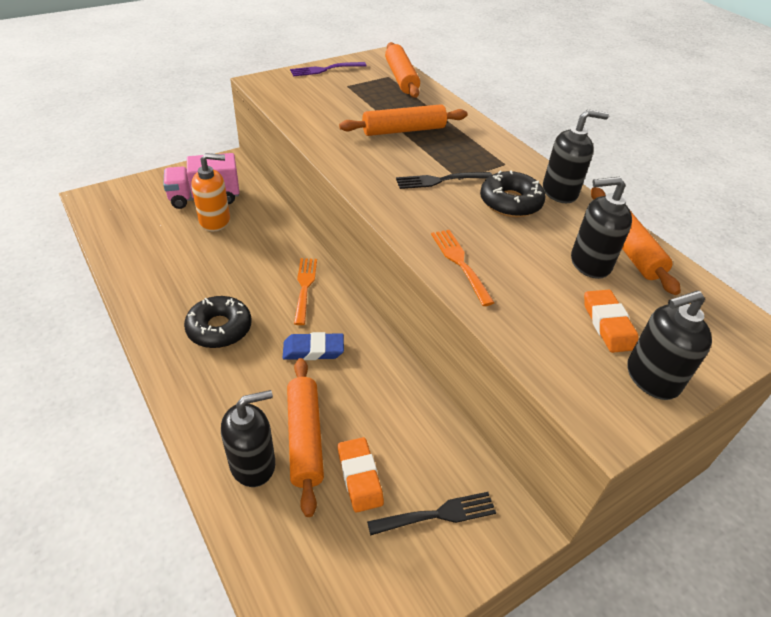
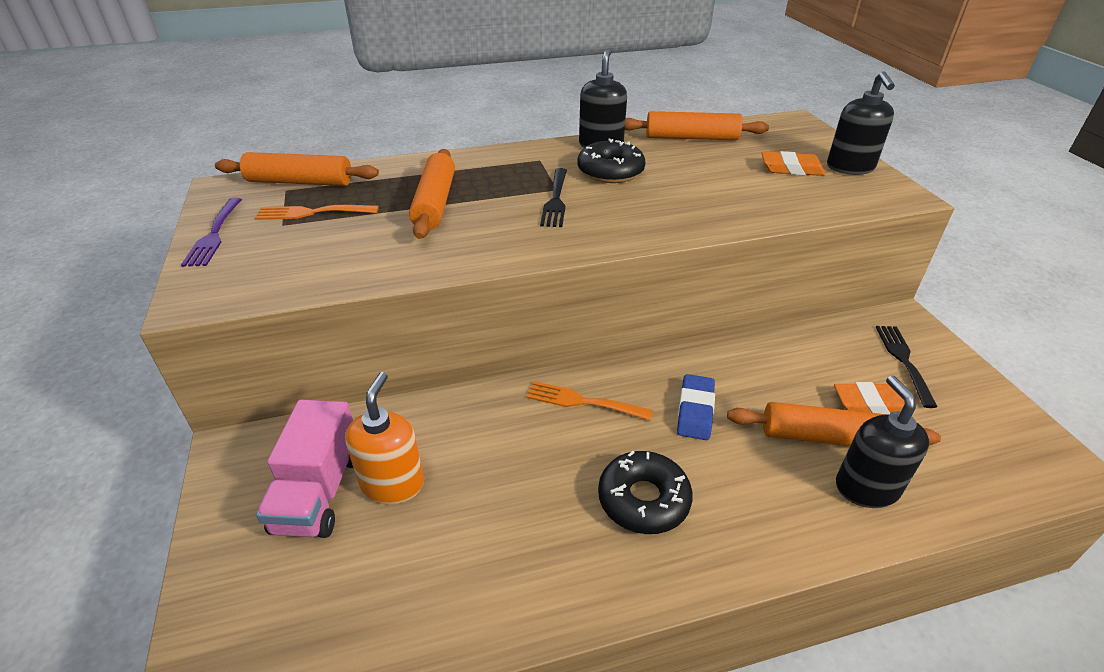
camera: 70 degrees left, 5 degrees down
(460, 263) = (705, 216): orange fork -> orange fork (312, 213)
(589, 263) = (712, 157): black soap dispenser -> none

